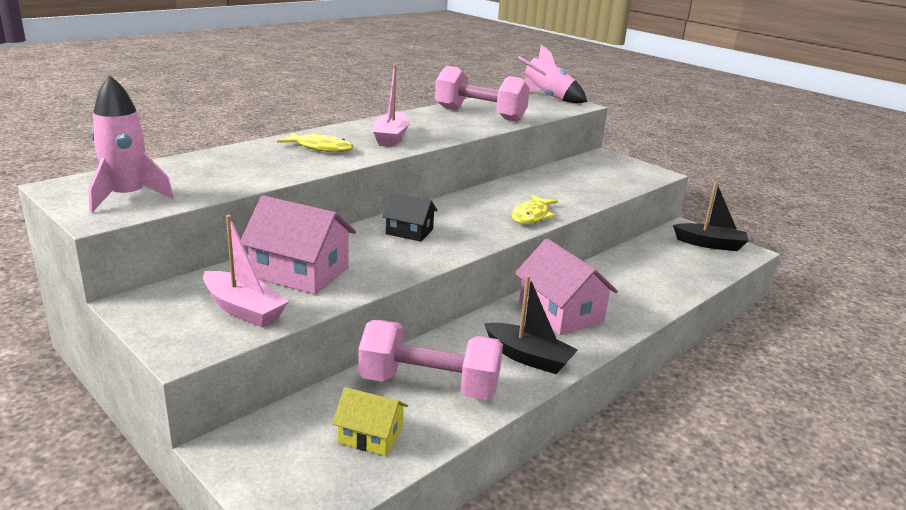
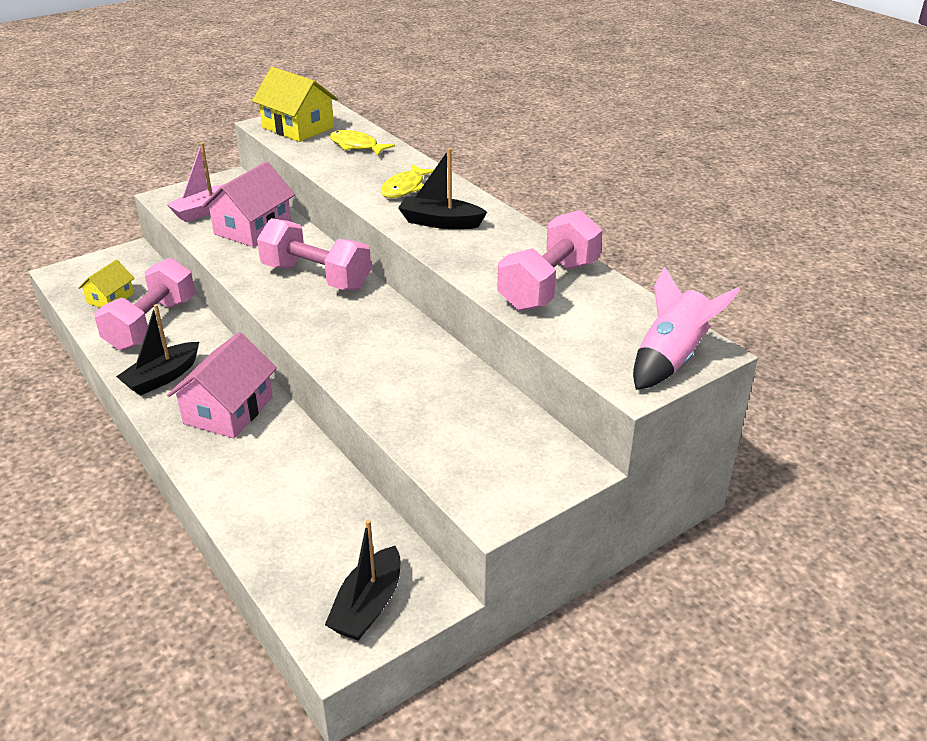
camera: 100 degrees right, 10 degrees up
(127, 197) = (298, 127): pink rocket -> yellow house
(391, 137) = (440, 222): pink boat -> black boat
(409, 231) = (316, 277): black house -> pink dumbbell
(531, 216) = (339, 355): yellow fish -> yellow fish (356, 146)
(560, 312) = (228, 410): pink house -> pink house turned 45 degrees counterclockwise

